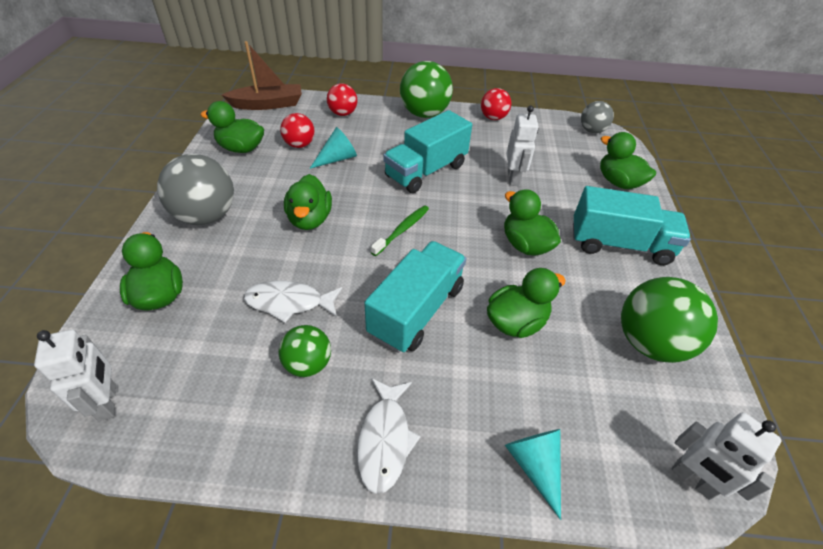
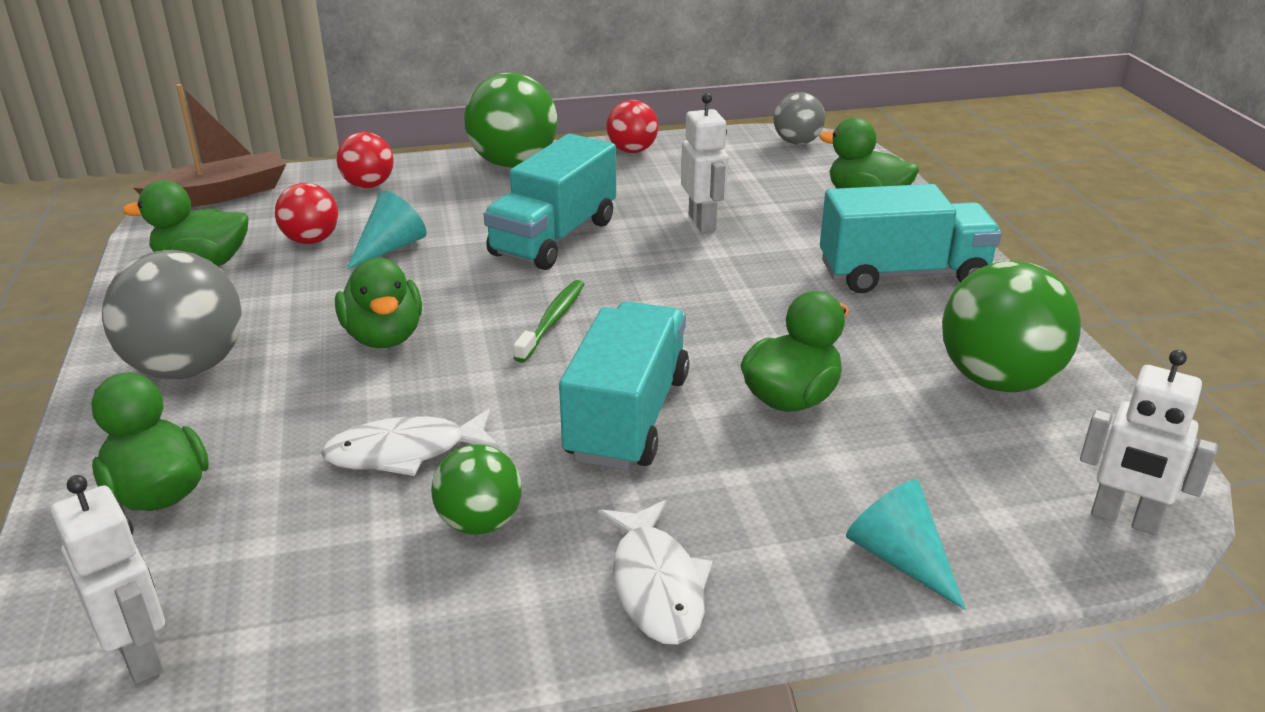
camera: 15 degrees left, 15 degrees down
(525, 245) = (761, 302): green duck -> none

